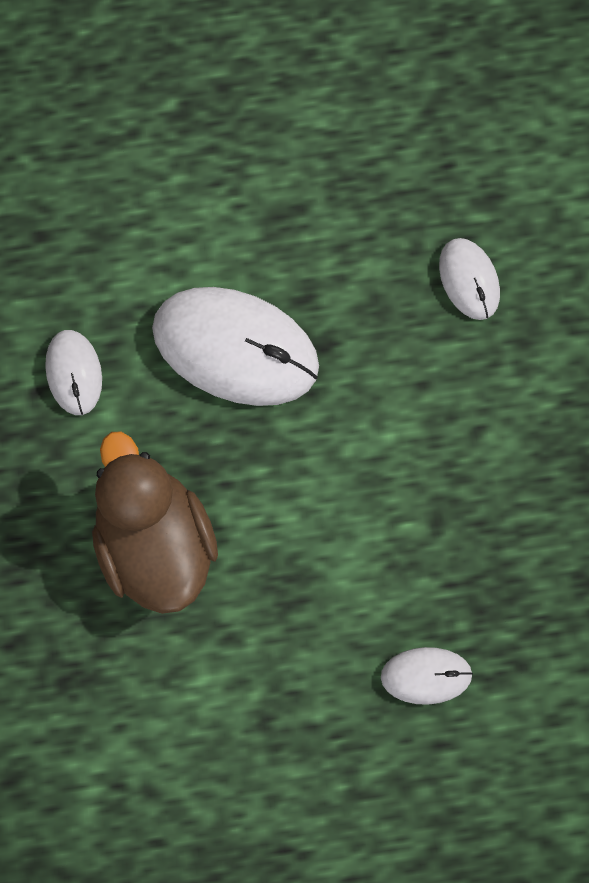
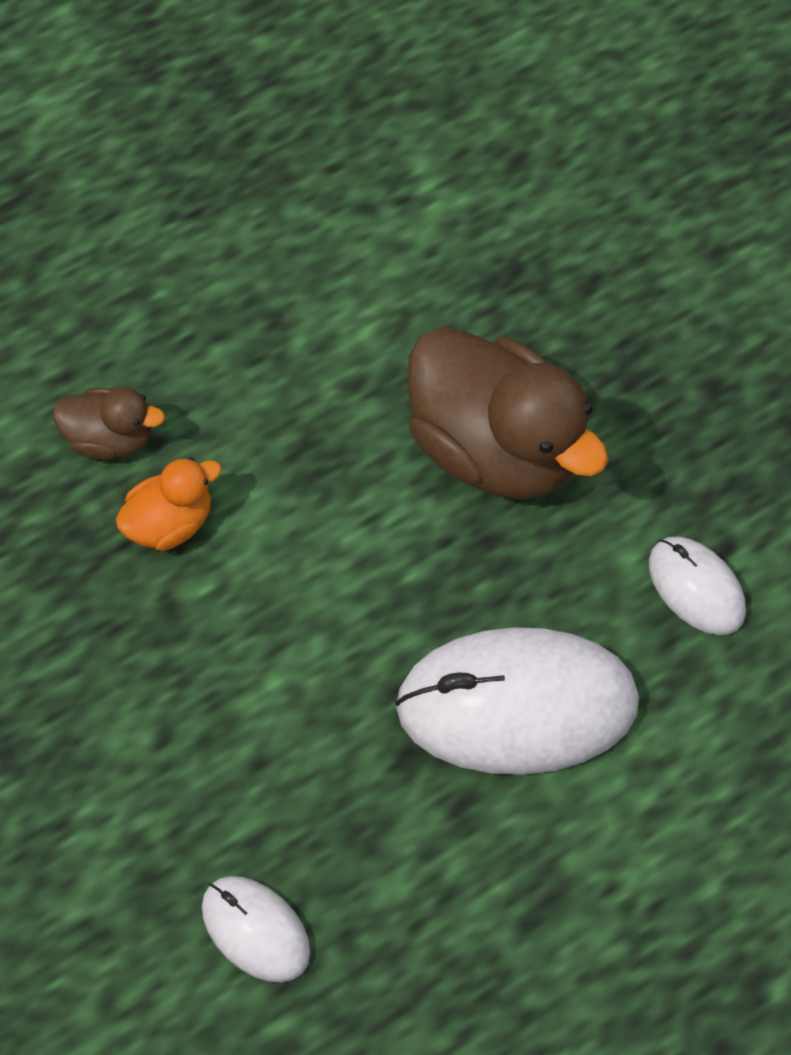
camera: 155 degrees right, 15 degrees down
(410, 587) = (170, 522): none -> orange duck
(426, 675) = (110, 438): white mouse -> brown duck

